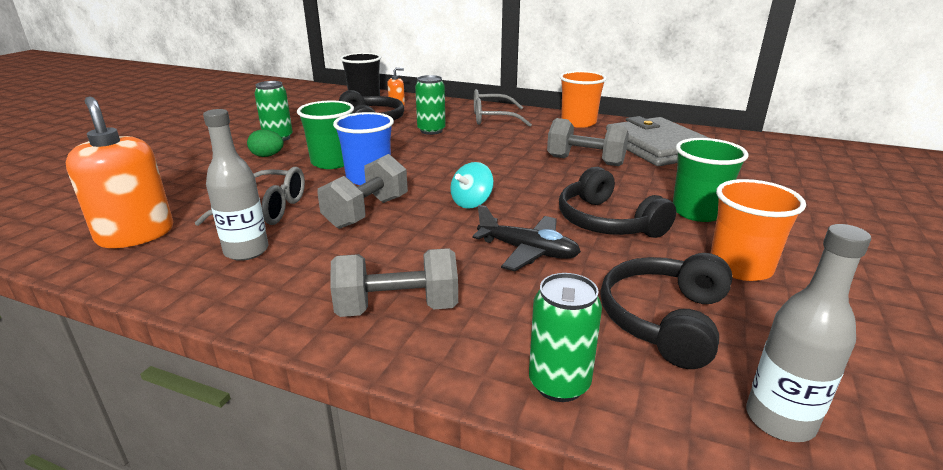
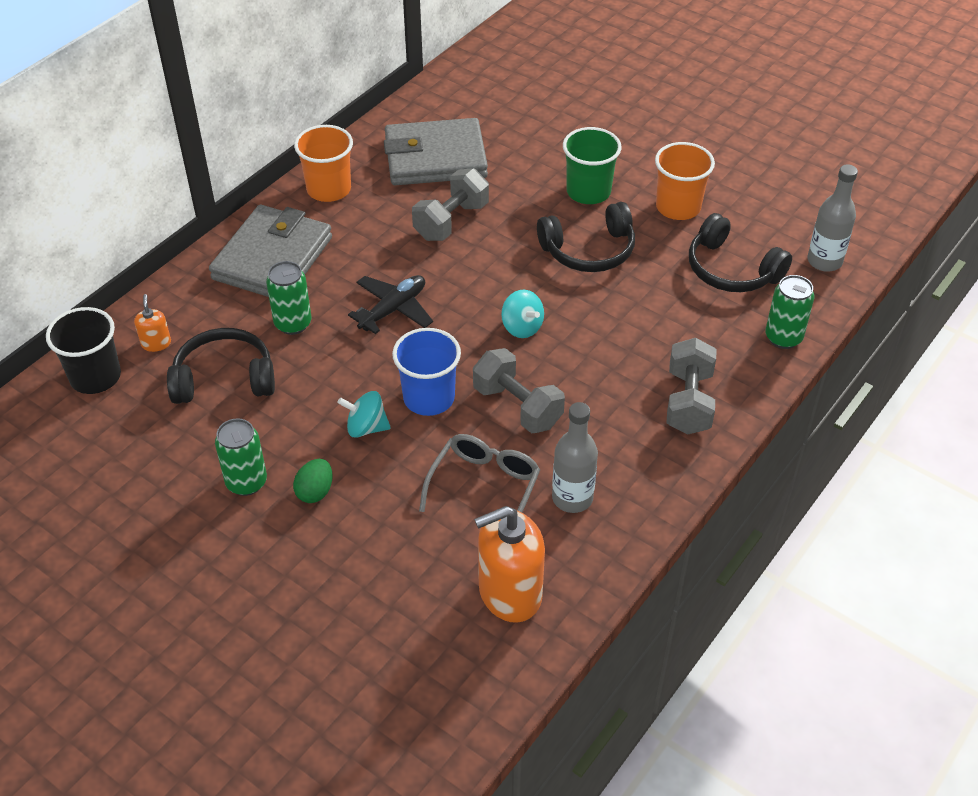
camera: 75 degrees left, 20 degrees up
(332, 162) = (366, 427): green cup -> turquoise spinning top
(492, 118) = (273, 258): grey glasses -> grey wallet
(528, 251) = (625, 311): black plane -> black plane (393, 309)

